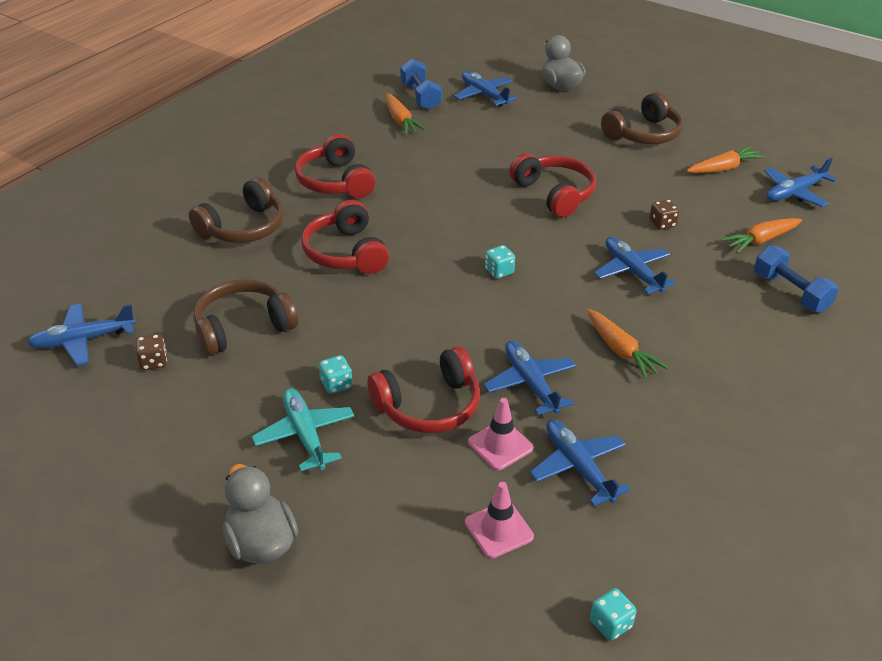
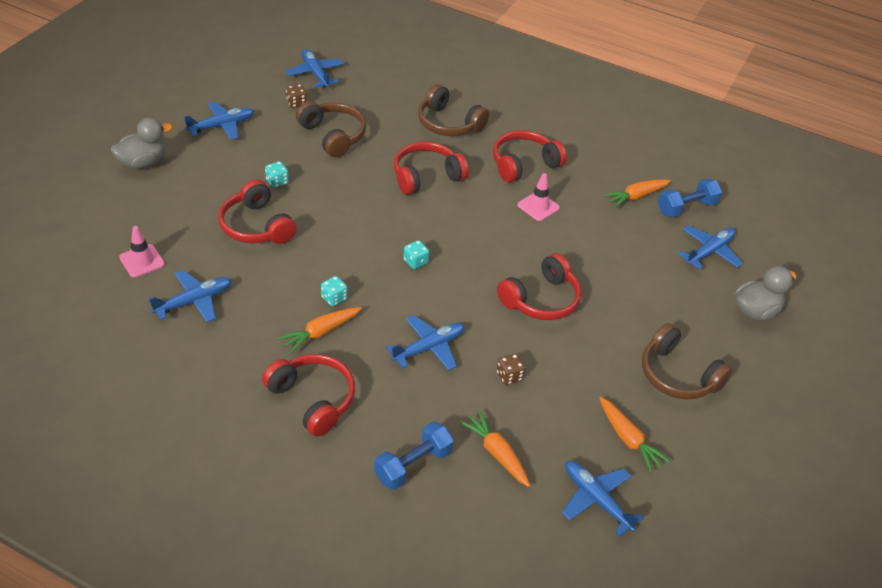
camera: 80 degrees right, 5 degrees up
(305, 435) = (229, 172): turquoise plane -> none
(500, 445) = (217, 262): pink traffic cone -> pink traffic cone (538, 206)
(530, 384) = (279, 278): blue plane -> blue plane (221, 126)
(610, 624) = (60, 311): turquoise dice -> turquoise dice (334, 298)
(723, 359) = (313, 399): none -> red headphones

